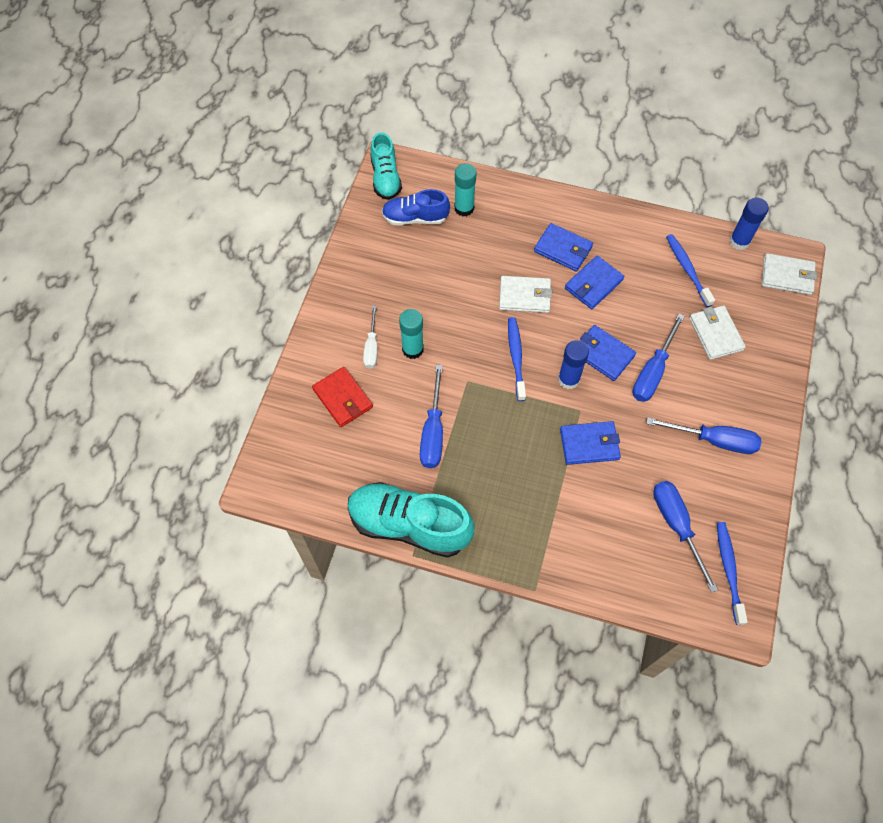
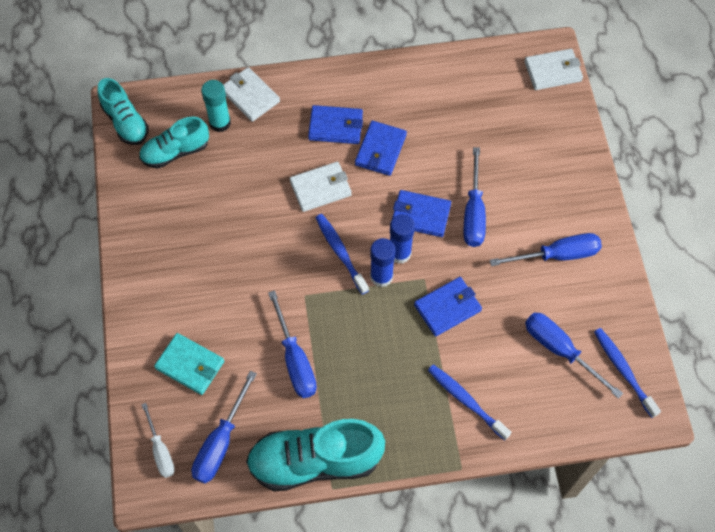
camera: 25 degrees left, 0 degrees up
(337, 474) = (221, 442): none -> blue screwdriver
(343, 398) = (190, 365): red wallet -> turquoise wallet
(371, 347) = (194, 301): white screwdriver -> white screwdriver (160, 450)
(412, 349) = (236, 286): turquoise glue stick -> none
(415, 218) = (175, 152): blue shoe -> turquoise shoe
(687, 269) = (460, 101): blue toothbrush -> blue toothbrush (466, 401)
(715, 334) = (514, 153): white wallet -> white wallet (250, 96)
(739, 241) = (495, 54): blue glue stick -> blue glue stick (381, 276)

